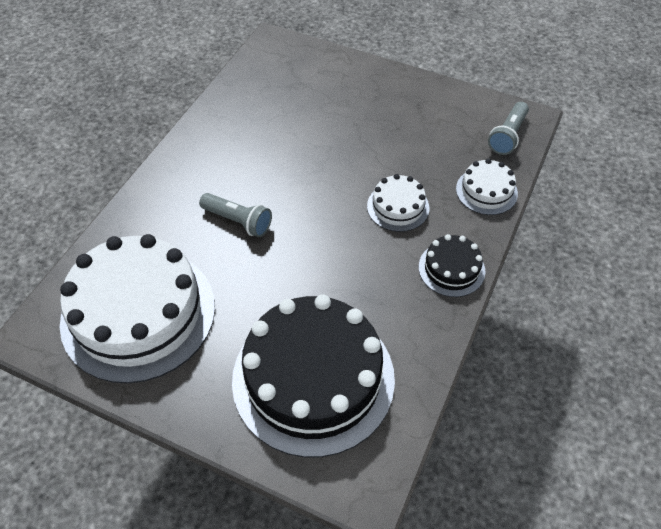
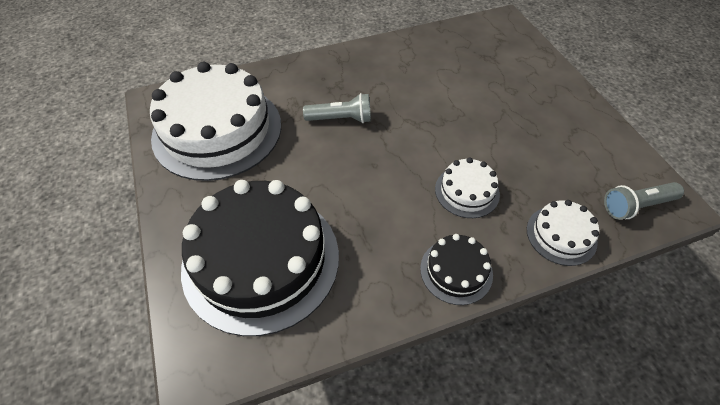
camera: 45 degrees right, 0 degrees up
(238, 221) = (341, 119): grey flashlight -> grey flashlight turned 75 degrees counterclockwise

